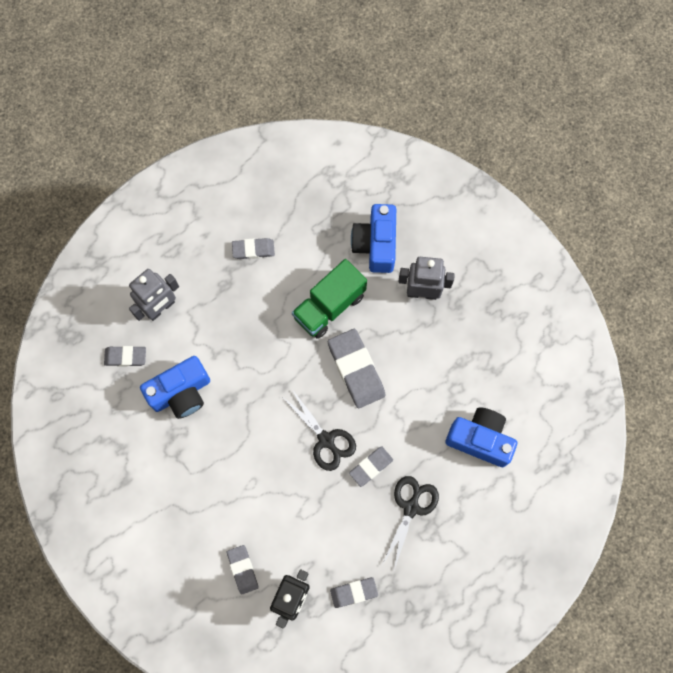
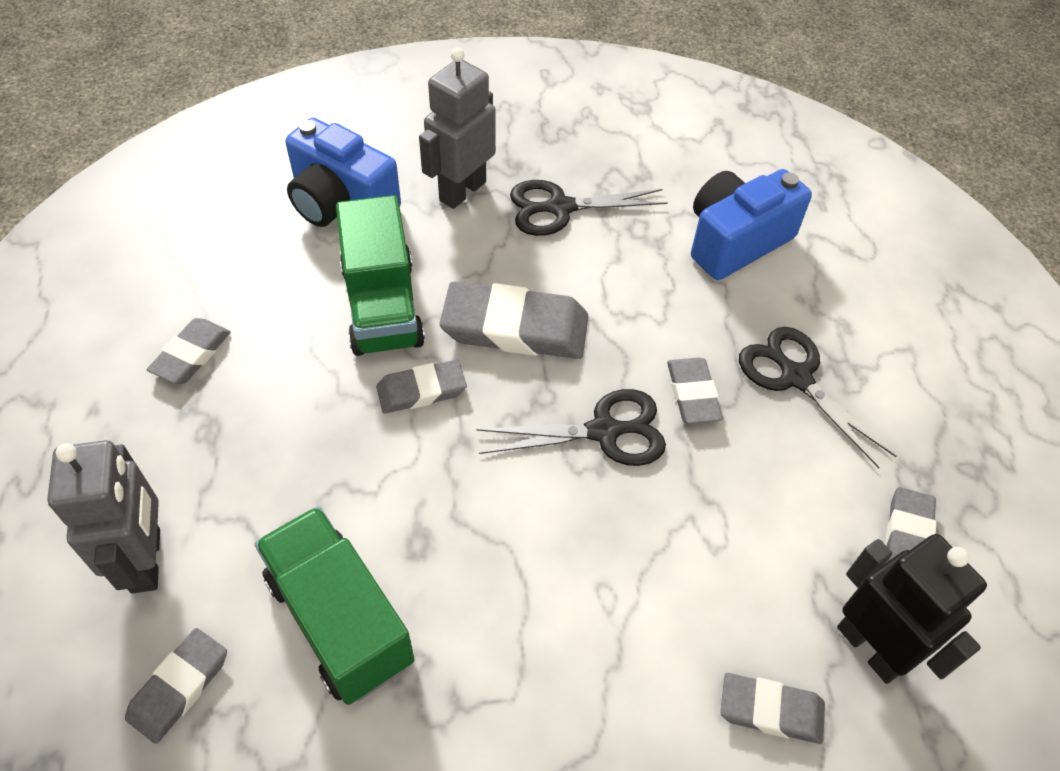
camera: 60 degrees left, 20 degrees down
(181, 393) = (339, 620): blue camera -> green truck
(297, 353) = (421, 390): none -> grey eraser
(443, 344) = (560, 208): none -> black scissors

